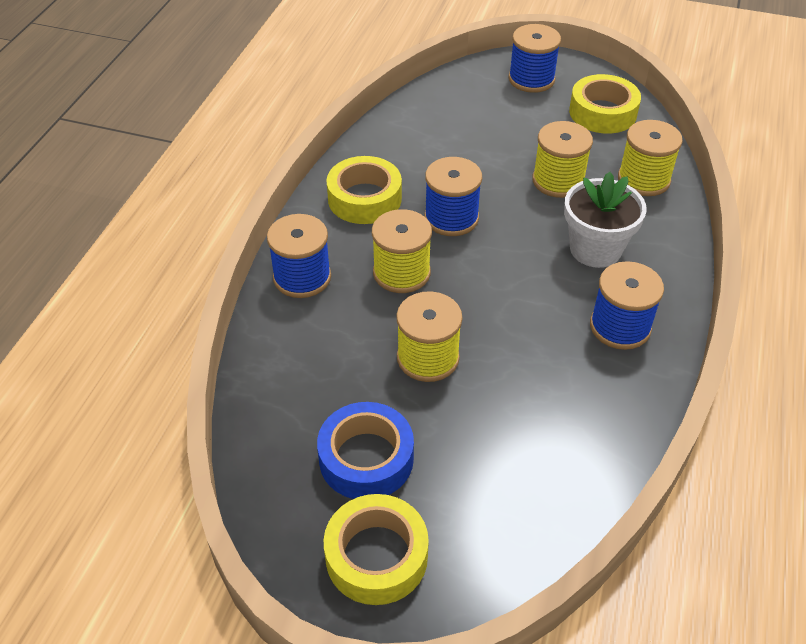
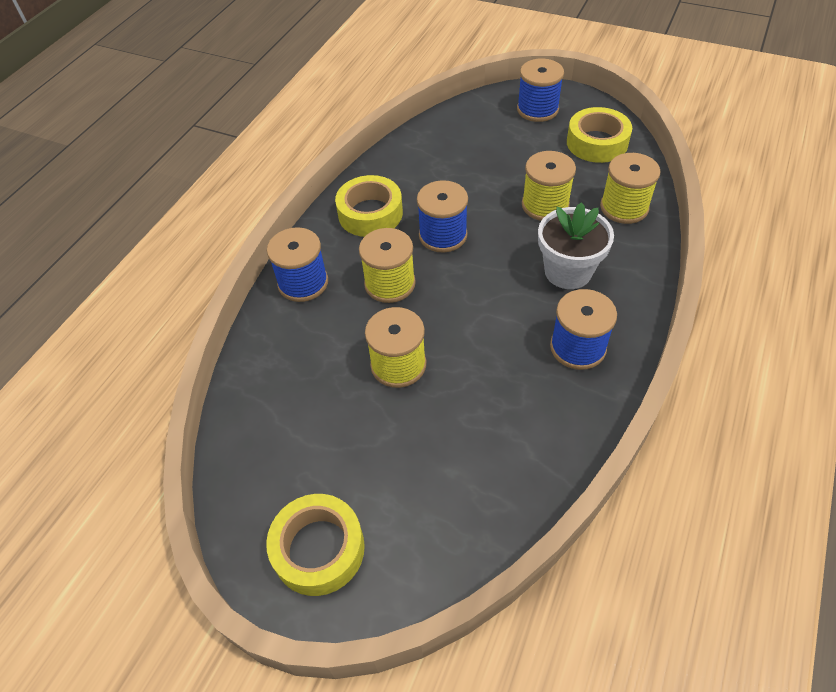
camera: 10 degrees right, 5 degrees up
(366, 458) = (327, 455): blue tape -> none

